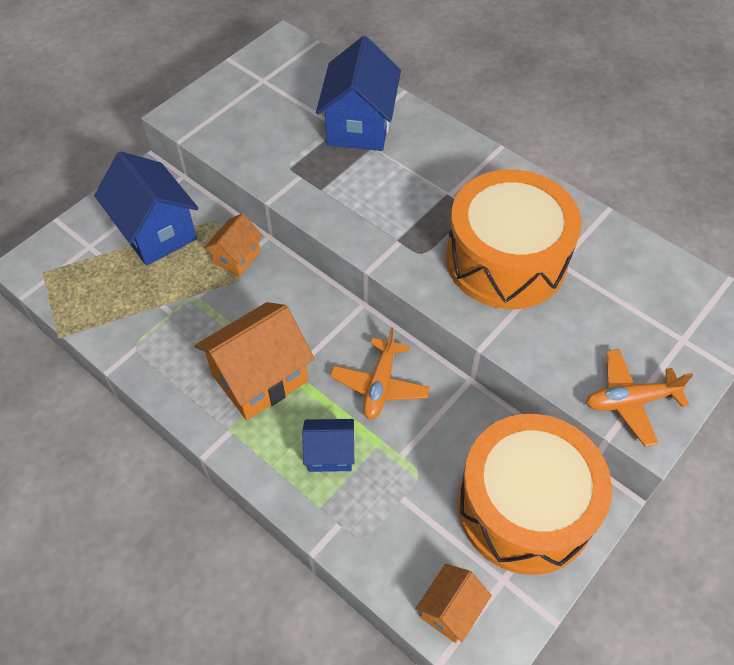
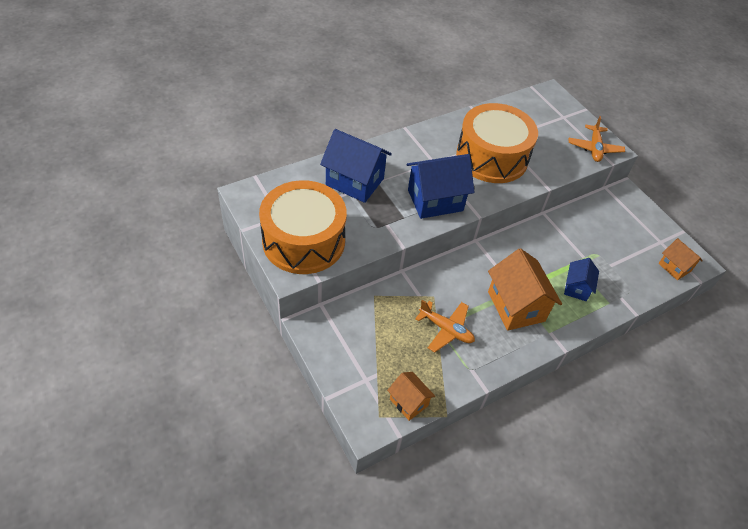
camera: 75 degrees left, 5 degrees down
(156, 232) = (370, 333): blue house -> blue house (435, 200)
(237, 257) = (413, 292): orange house -> orange house (409, 402)
(380, 385) = (536, 251): orange plane -> orange plane (446, 329)
(525, 507) = (623, 219): orange drum -> orange drum (303, 241)

